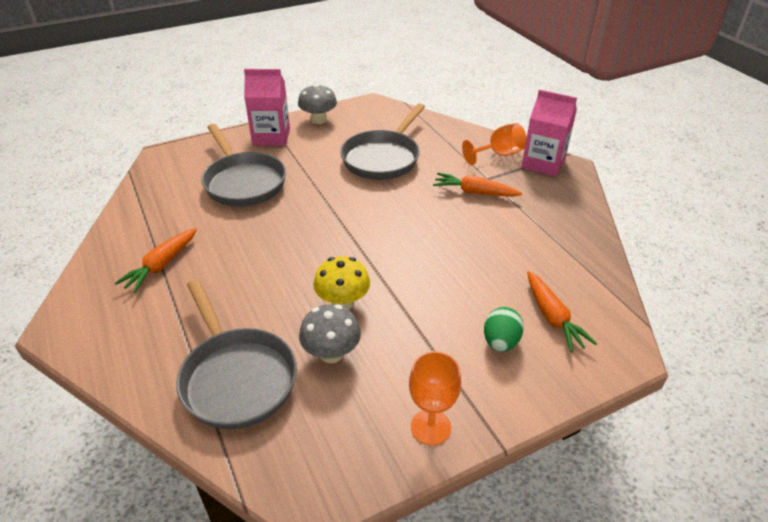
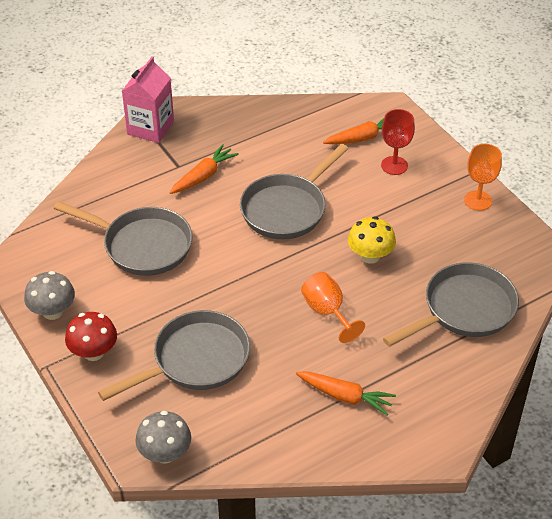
camera: 95 degrees left, 5 degrees up
(271, 136) = (94, 352): pink carton -> red mushroom
(331, 353) = (426, 257): grey mushroom -> grey mushroom (165, 453)
(424, 244) = (287, 209): none -> grey pan
(474, 192) = (203, 176): orange carrot -> orange carrot turned 150 degrees counterclockwise
(499, 154) = (134, 157): orange goblet -> orange goblet (327, 312)
(500, 342) = (394, 165): green egg -> red goblet

